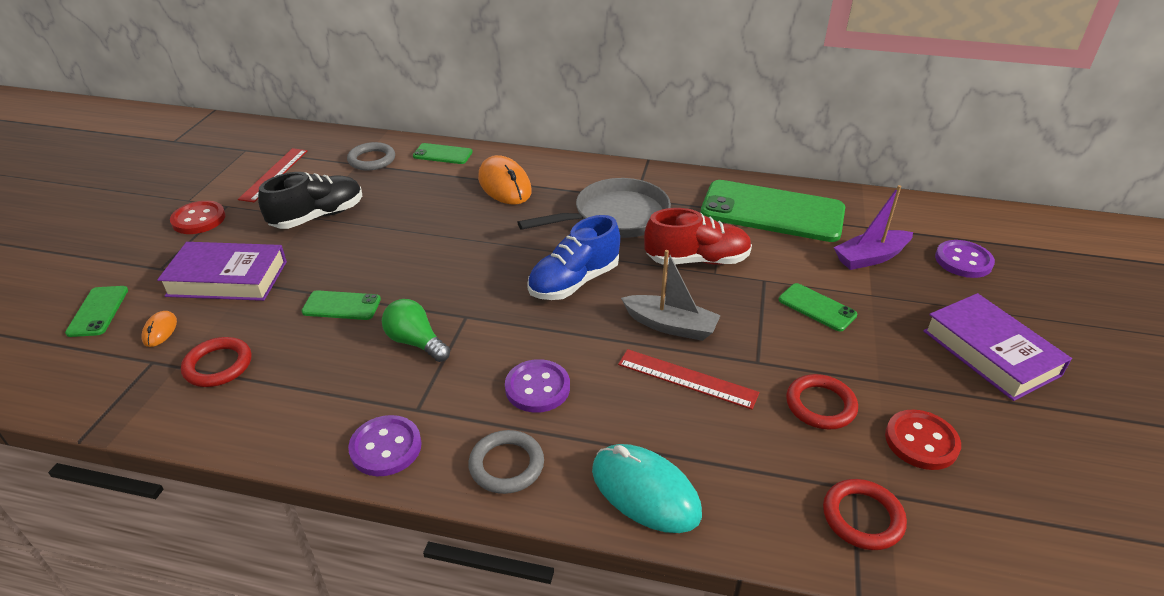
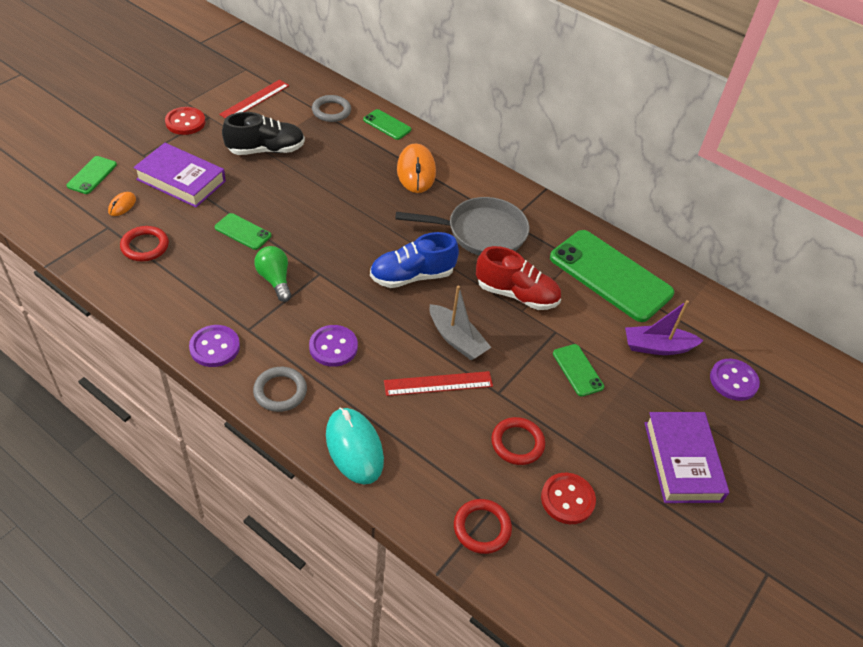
camera: 20 degrees right, 10 degrees up
(687, 379) = (438, 384): red ruler -> red ruler turned 60 degrees counterclockwise

